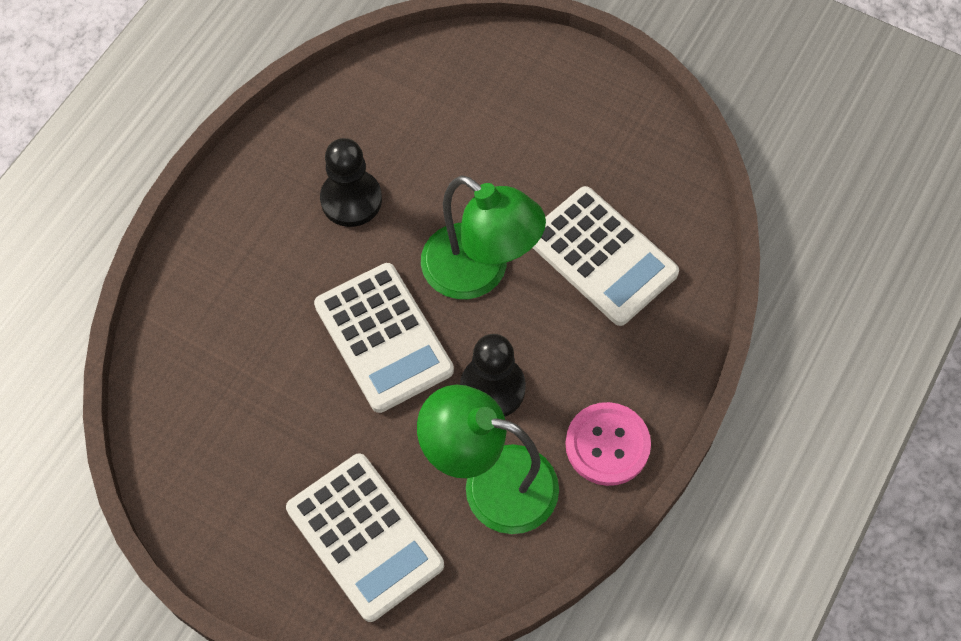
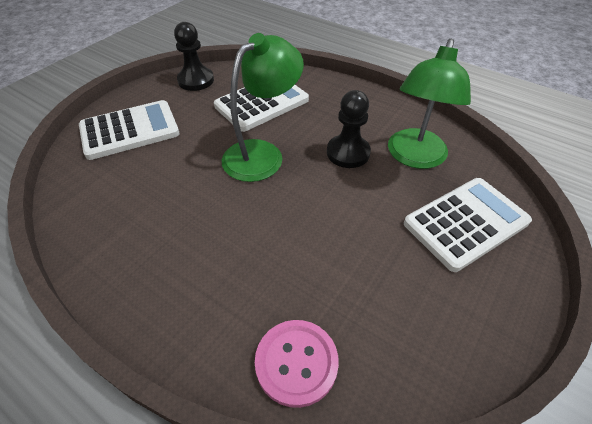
camera: 85 degrees left, 15 degrees down
(351, 200) = (181, 220): black pawn -> black pawn (196, 80)
(383, 338) = (306, 205): white calculator -> white calculator (130, 130)
(607, 445) = (384, 110): pink button -> pink button (296, 363)

